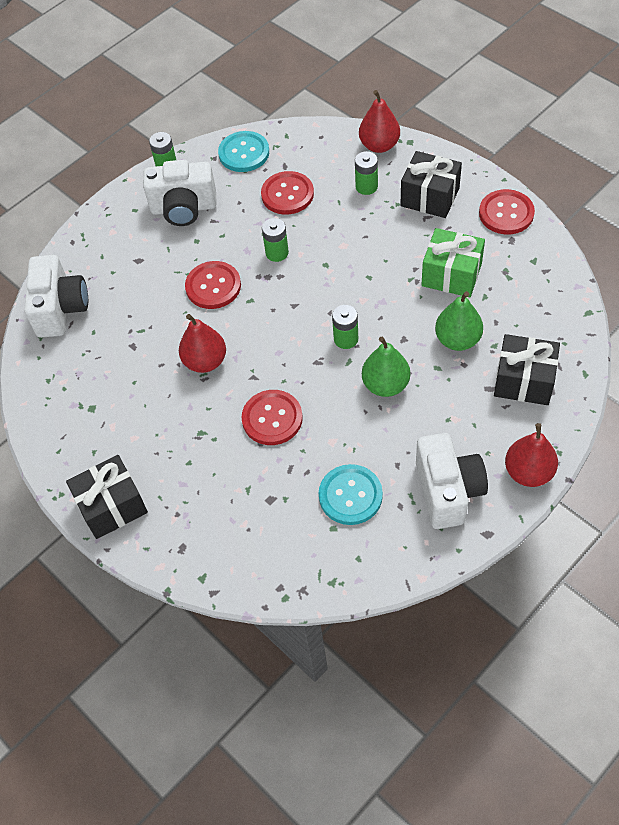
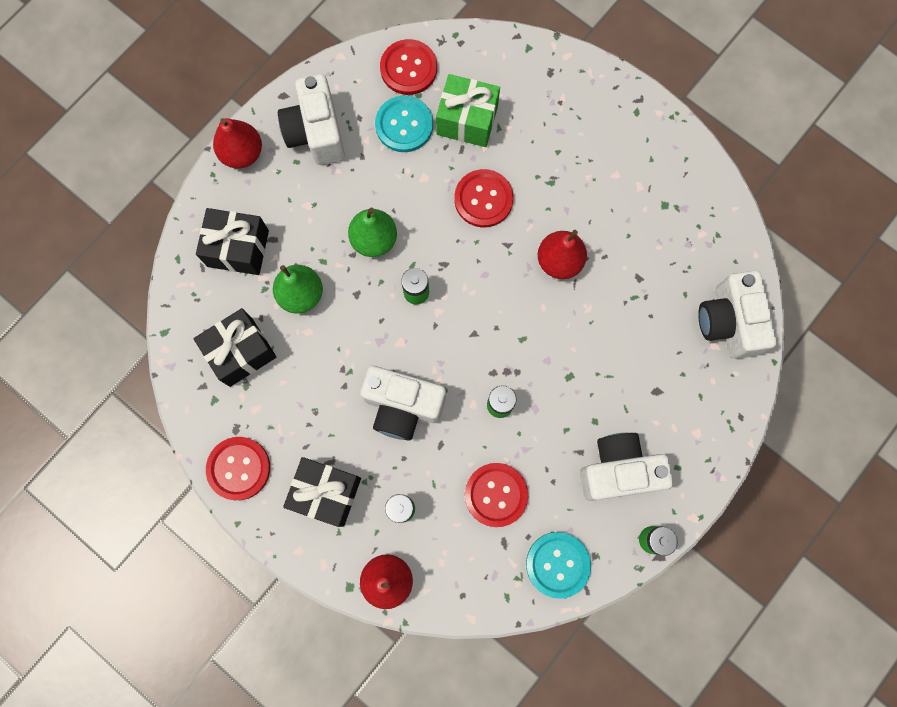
camera: 170 degrees right, 20 degrees up
(112, 506) = (621, 107): black gift -> black gift (241, 352)
(213, 286) = (565, 356): red button -> red button (408, 68)
(362, 253) = (403, 406): none -> white camera
(451, 274) = (304, 378): green gift -> green gift (467, 120)

